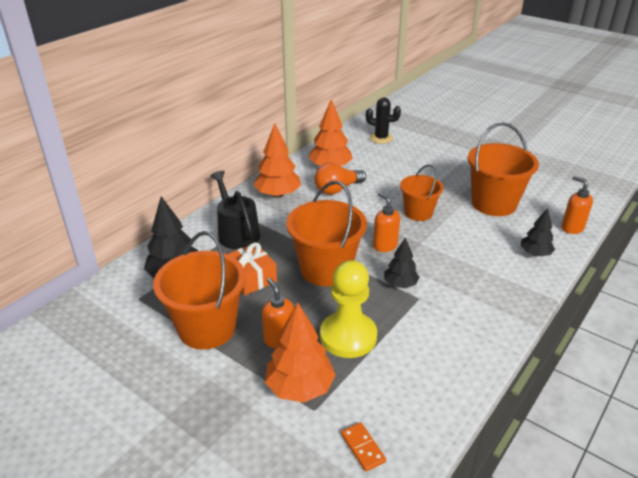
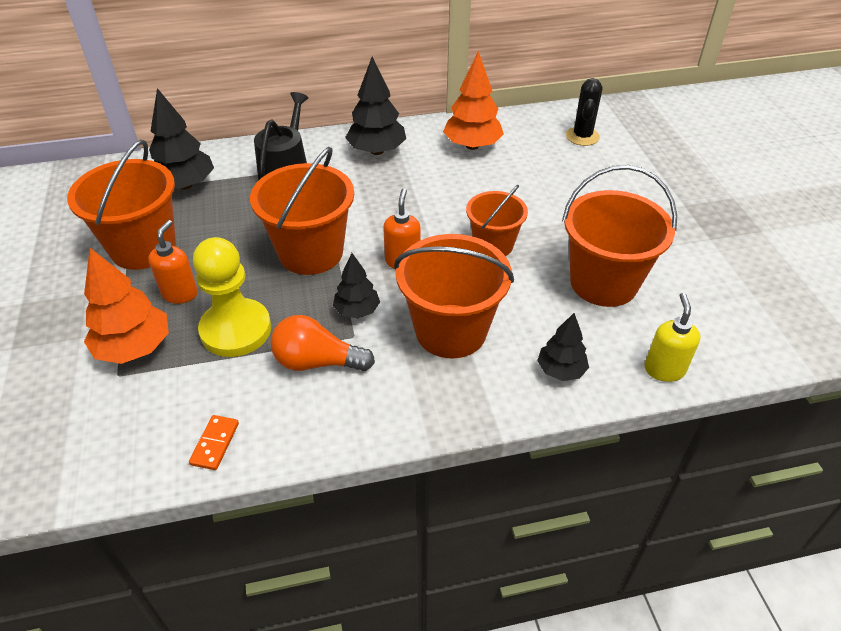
camera: 40 degrees right, 10 degrees up
(251, 277) = (238, 222): orange gift -> none
(278, 195) = (377, 151): orange tree -> black tree
(337, 189) = (444, 174): orange light bulb -> orange light bulb (317, 362)
(363, 448) = (103, 436): orange domino -> orange domino (215, 444)
(381, 138) = (582, 136): black cactus -> black cactus turned 45 degrees clockwise
(462, 266) = (451, 331): none -> orange bucket
(572, 228) = (664, 369): orange soap dispenser -> yellow soap dispenser

